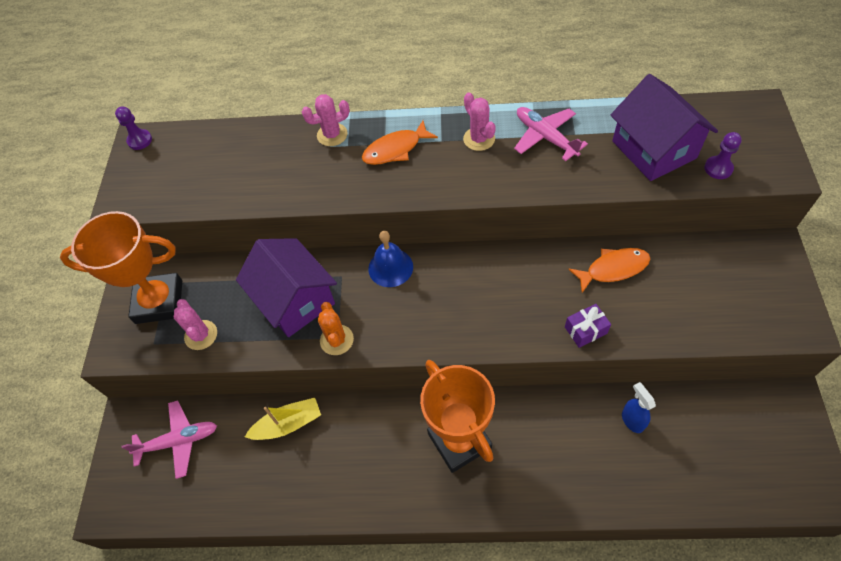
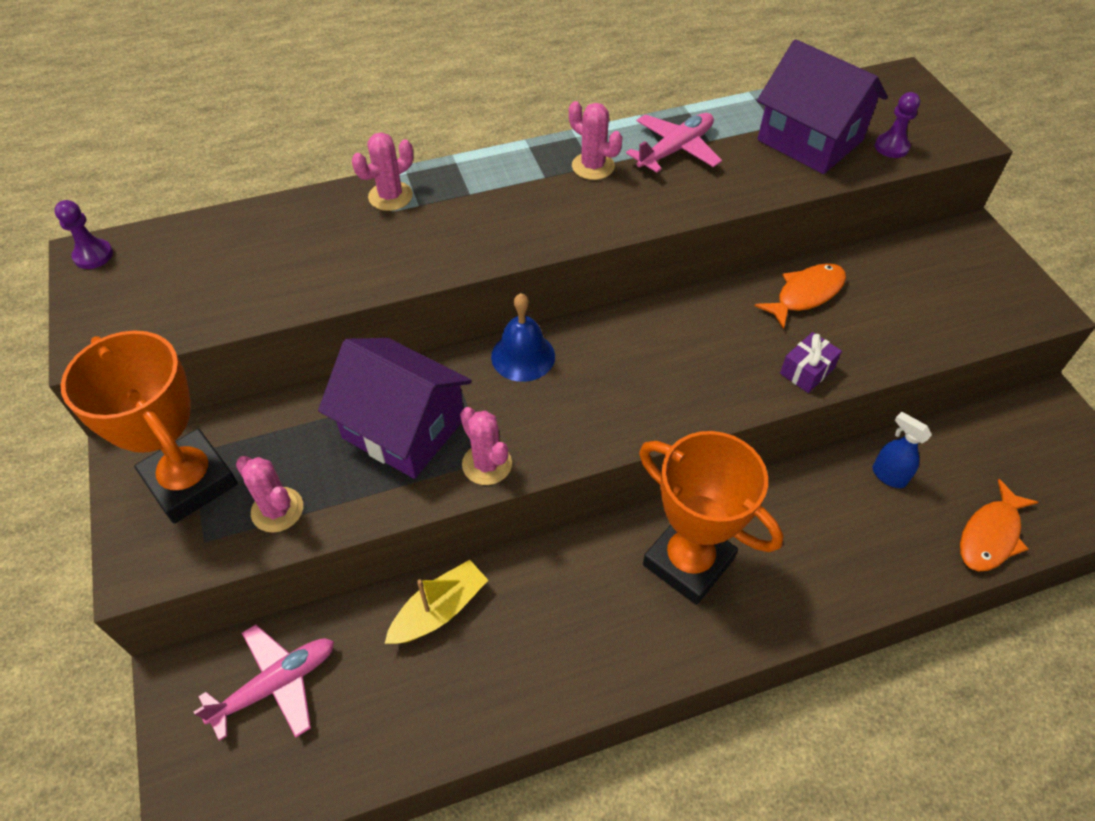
camera: 25 degrees left, 5 degrees down
(159, 302) = (190, 481): orange trophy -> orange trophy turned 75 degrees clockwise
(336, 340) = (487, 464): orange cactus -> pink cactus
(395, 149) = (487, 198): orange fish -> orange fish (990, 535)
(545, 137) = (675, 150): pink plane -> pink plane turned 105 degrees clockwise

